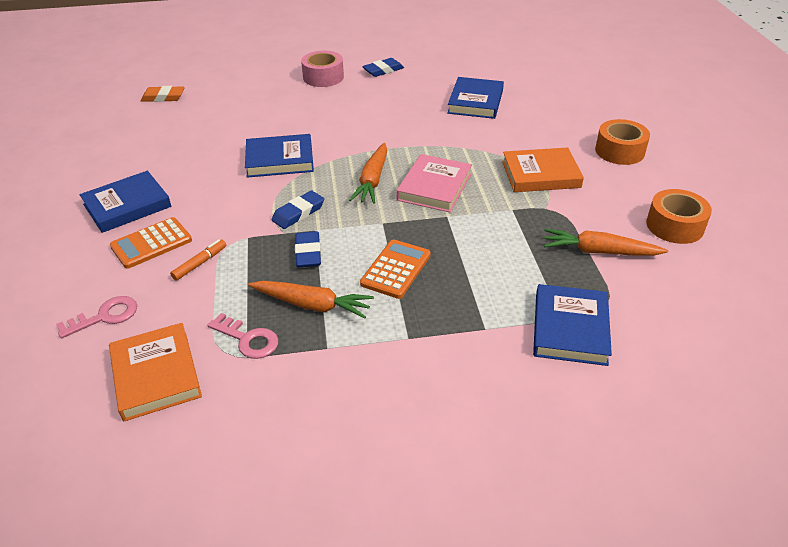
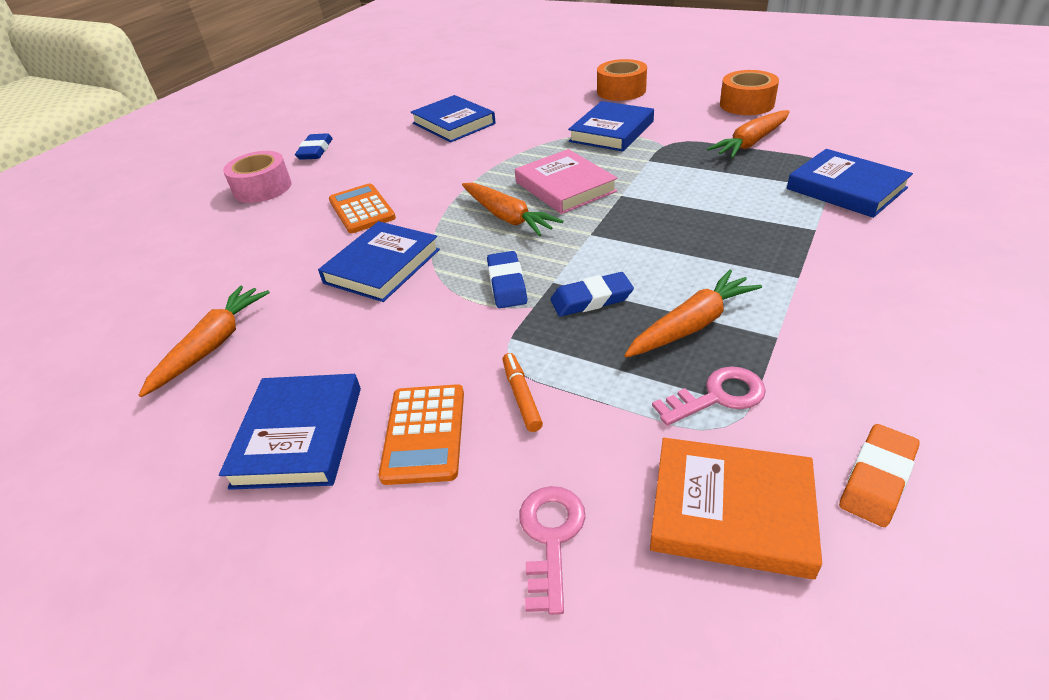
camera: 50 degrees left, 0 degrees up
(163, 97) = (80, 323): orange eraser -> orange eraser (877, 479)
(173, 144) = (213, 345): none -> orange carrot
(308, 253) = (591, 299): blue eraser -> blue eraser turned 45 degrees counterclockwise
(396, 269) = (679, 250): orange calculator -> orange calculator (362, 209)
(540, 174) = (611, 131): orange book -> blue book

